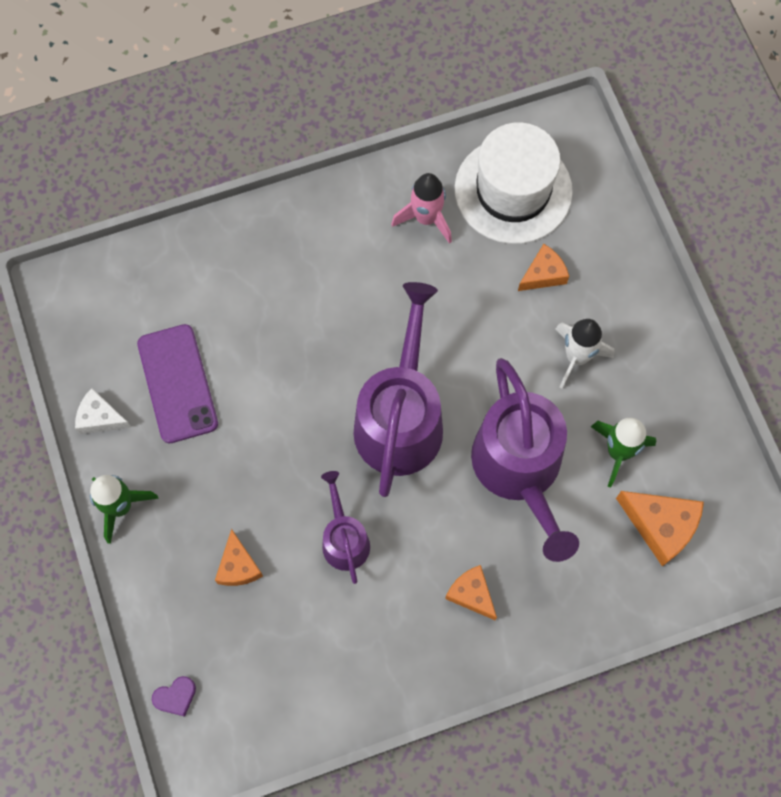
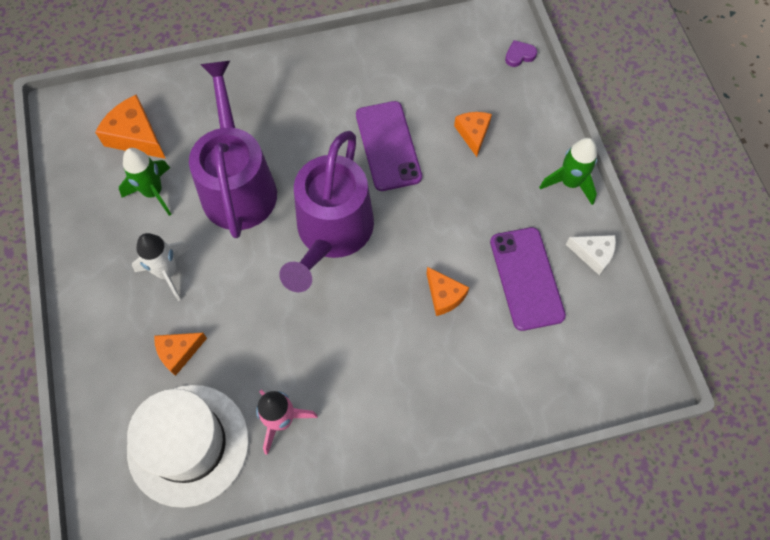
camera: 175 degrees left, 5 degrees down
(344, 539) = (388, 146): purple watering can -> purple phone
(471, 594) = (294, 102): orange cheese -> orange cheese (444, 295)

